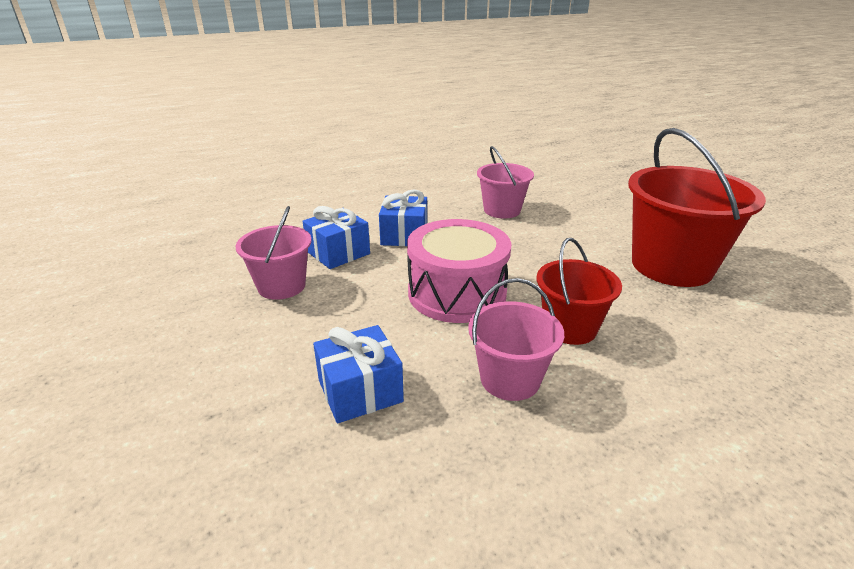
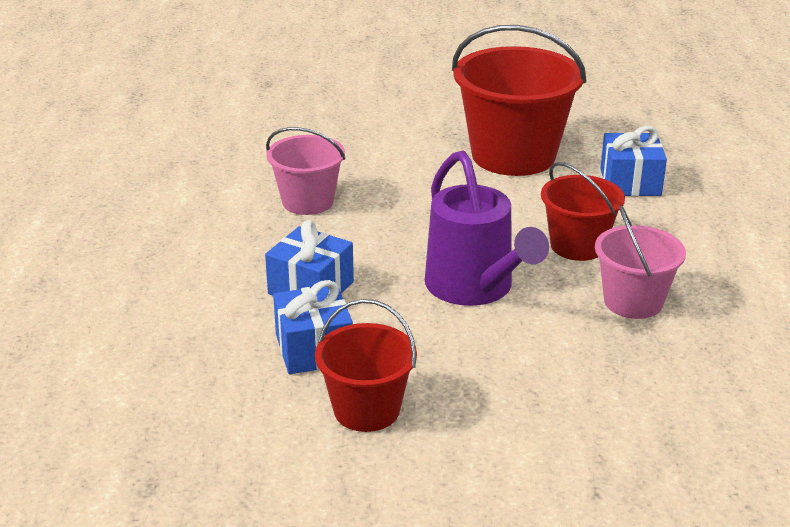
camera: 65 degrees left, 0 degrees up
(281, 286) = (366, 410): pink bucket -> red bucket
(360, 391) = (607, 389): blue gift -> blue gift (630, 182)
(457, 293) = (475, 288): pink drum -> purple watering can

